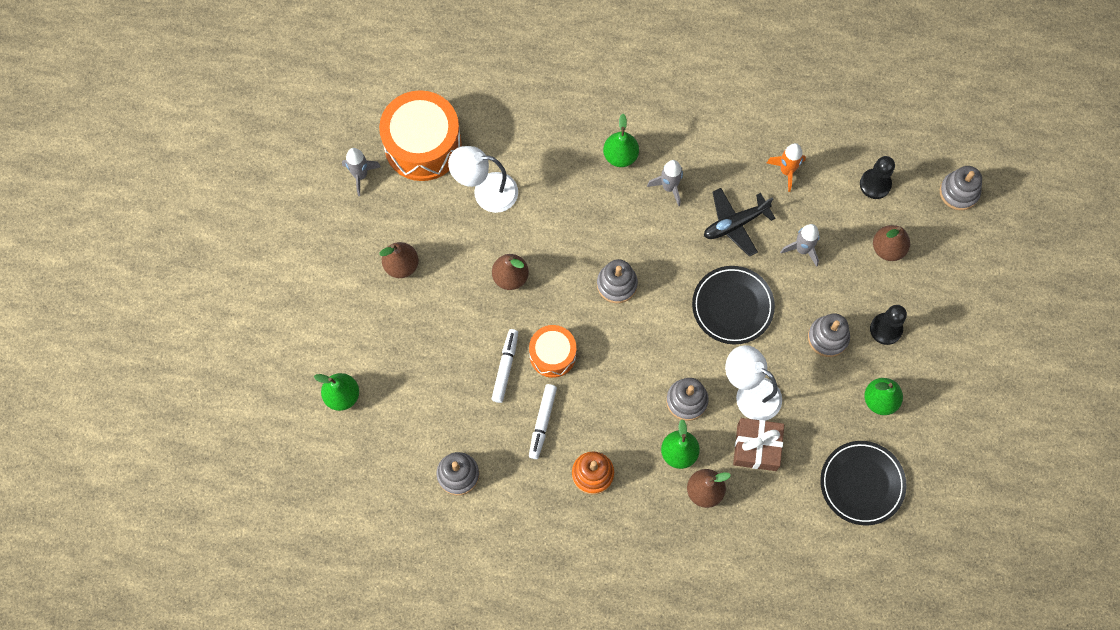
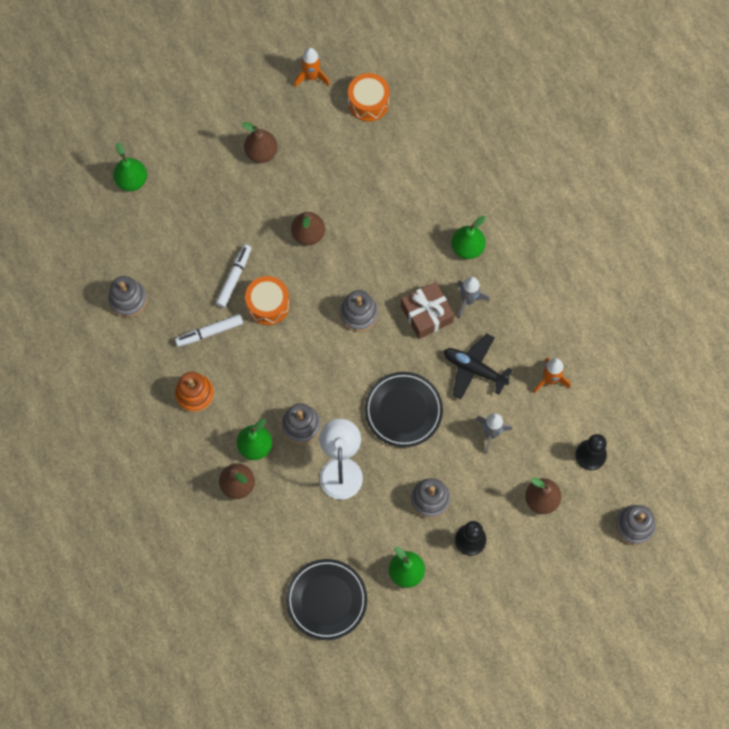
camera: 55 degrees right, 0 degrees up
(360, 175) = (311, 77): grey rocket -> orange rocket
(423, 145) = (368, 102): orange drum -> orange drum, size x0.58
(486, 192) = (364, 171): white lamp -> none
(505, 367) = (234, 278): white marker -> white marker turned 45 degrees counterclockwise
(757, 447) = (300, 501): brown gift -> brown gift (426, 314)

